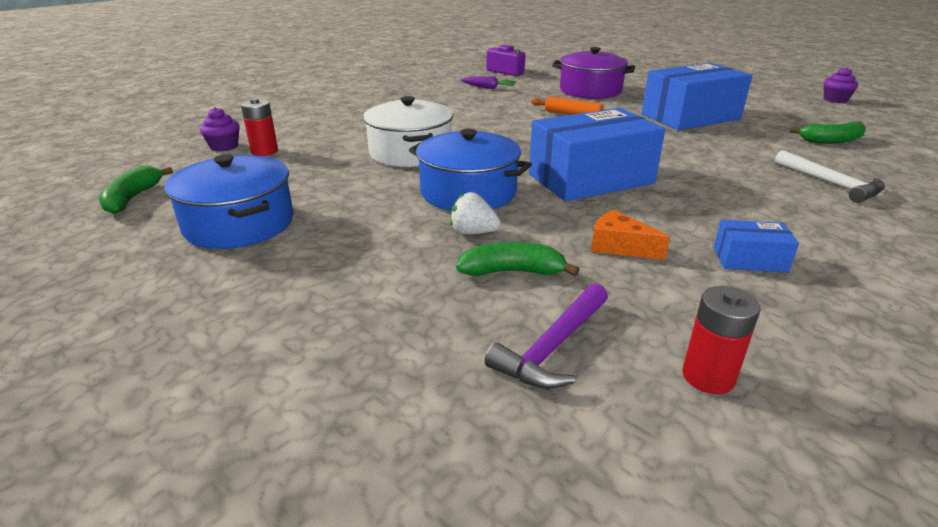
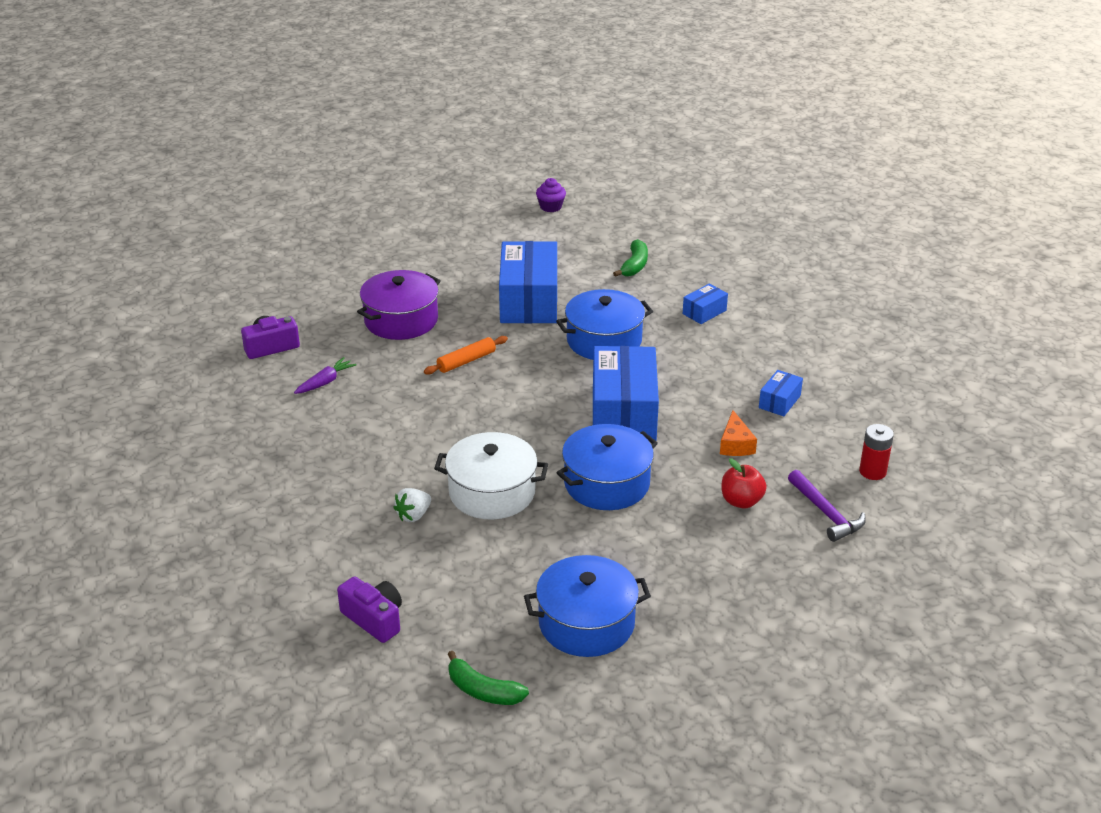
camera: 65 degrees left, 5 degrees up
(224, 146) = (374, 619): purple cupcake -> purple camera
(264, 151) = (414, 590): red battery -> none
(473, 232) = (677, 502): white strawberry -> white strawberry (413, 515)
(512, 271) = (741, 501): green banana -> red apple
(619, 246) = (735, 444): orange cheese -> orange cheese turned 60 degrees counterclockwise
(688, 151) = (604, 341): none -> blue pot
(830, 183) = (704, 312): white hammer -> blue box

